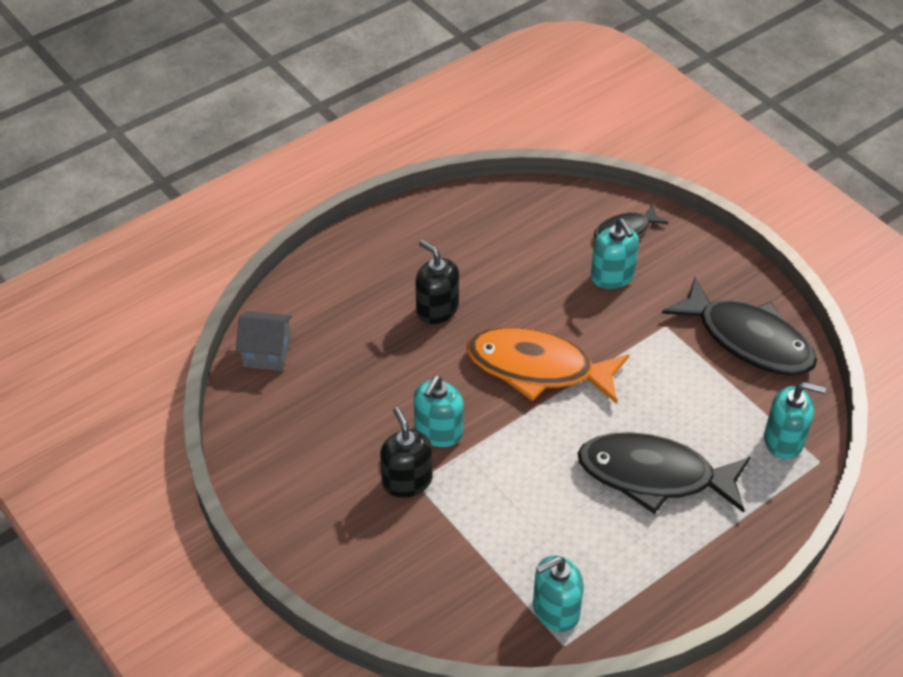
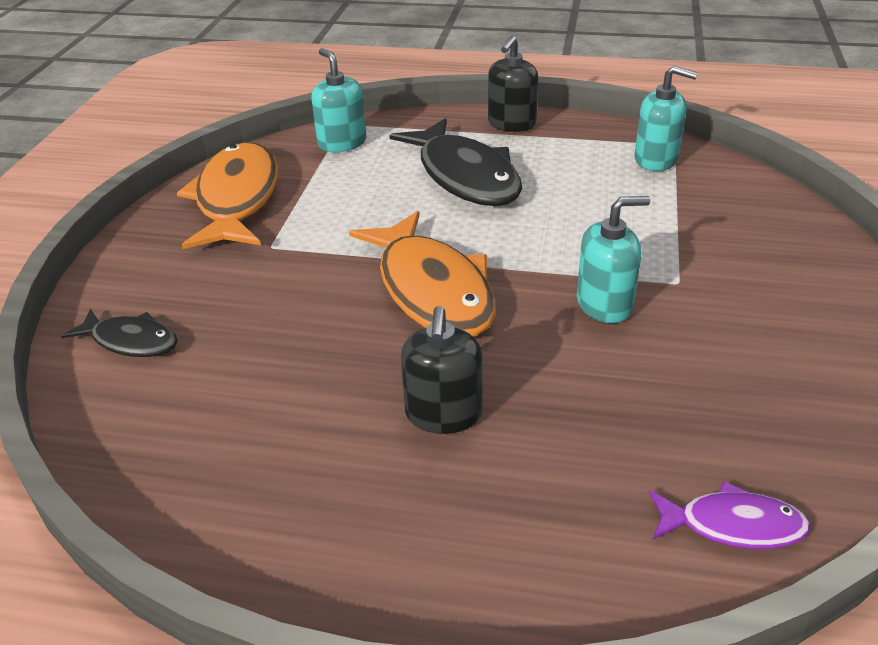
camera: 130 degrees left, 10 degrees down
(267, 353) = (733, 525): grey house -> purple fish
(407, 481) = (686, 288): black soap dispenser -> black soap dispenser (511, 123)
(612, 276) = (227, 312): turquoise soap dispenser -> none
(748, 339) = (237, 199): black fish -> orange fish

